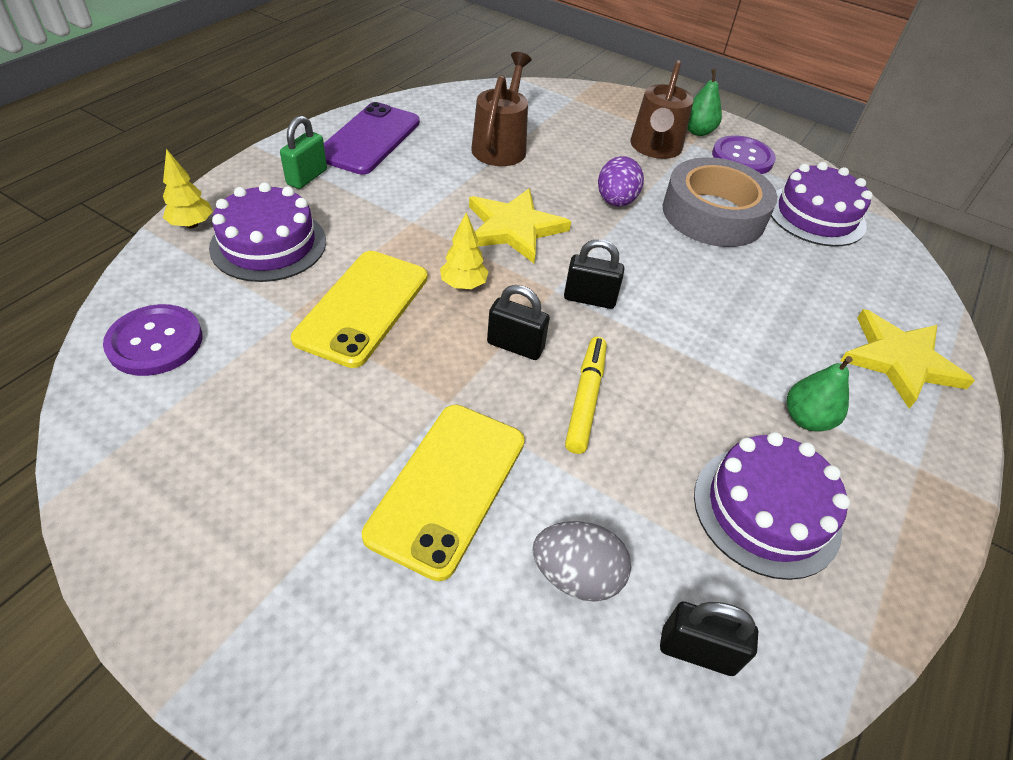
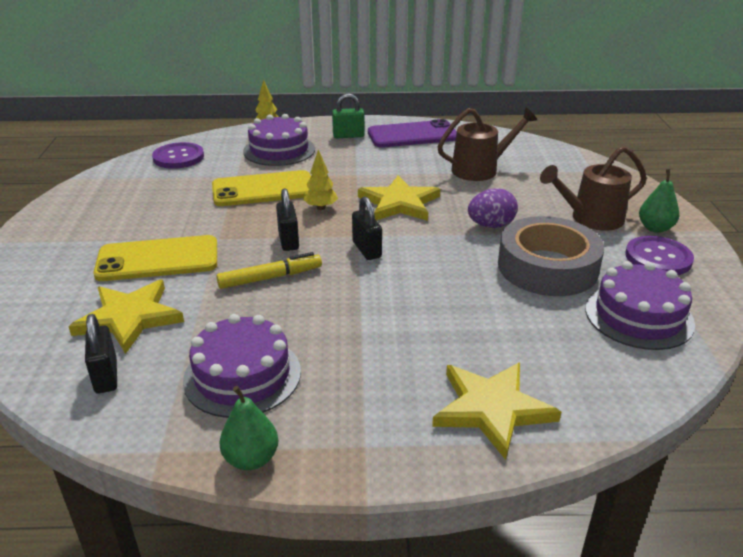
camera: 60 degrees right, 15 degrees down
(576, 575) = (129, 318): grey egg -> yellow star
(806, 419) = (354, 372): green pear -> green pear (251, 459)

